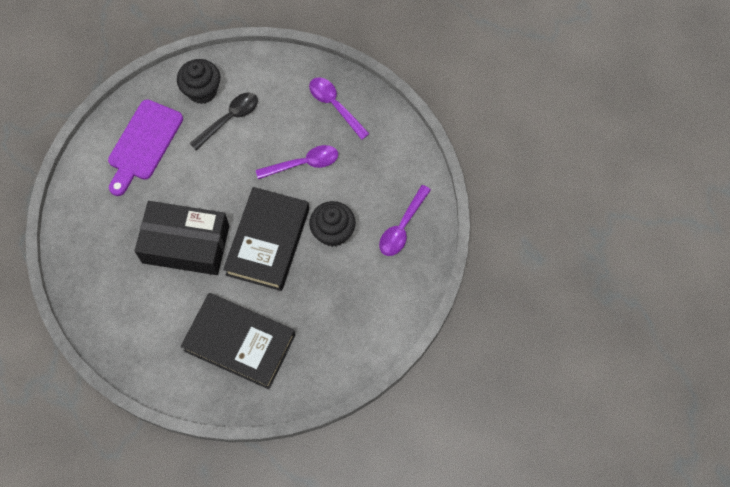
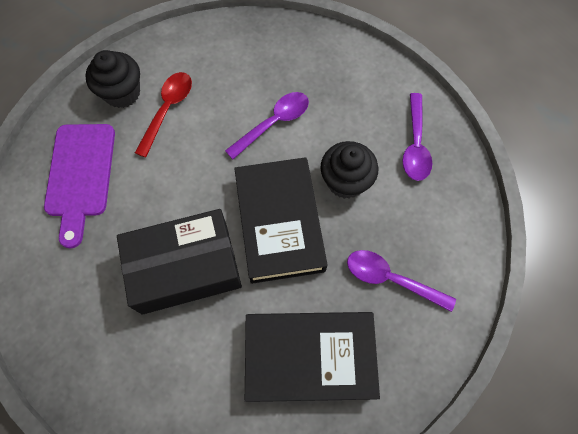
camera: 25 degrees left, 0 degrees up
(229, 119) = (167, 110): black spoon -> red spoon
(335, 105) = (274, 53): purple spoon -> purple spoon (391, 279)

